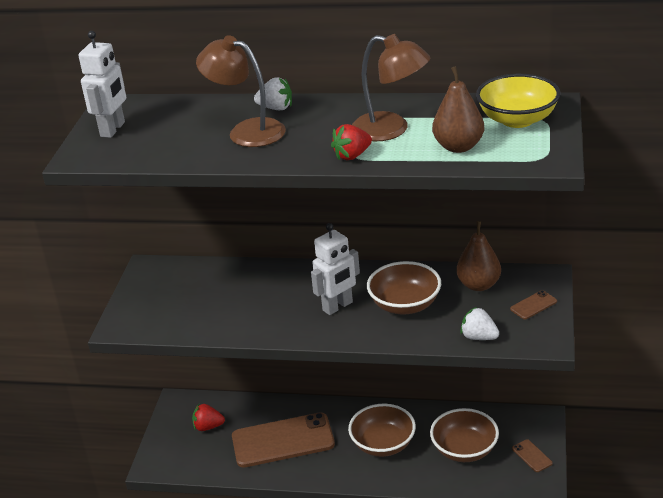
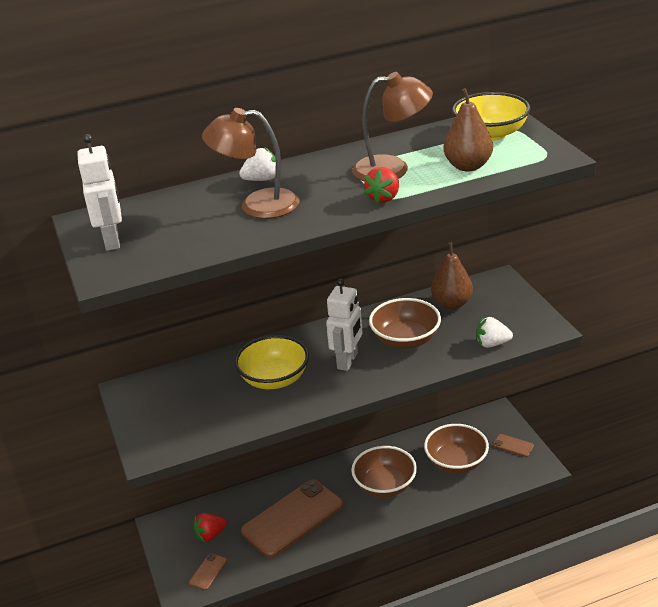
camera: 30 degrees left, 0 degrees up
(265, 300) = (274, 379): none -> yellow bowl
(533, 305) = (511, 304): brown phone -> brown phone (208, 572)

